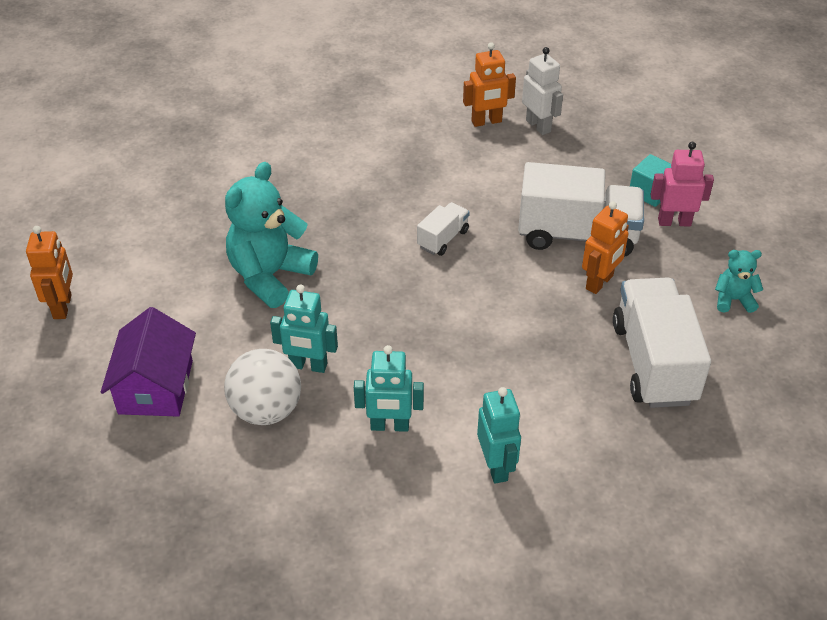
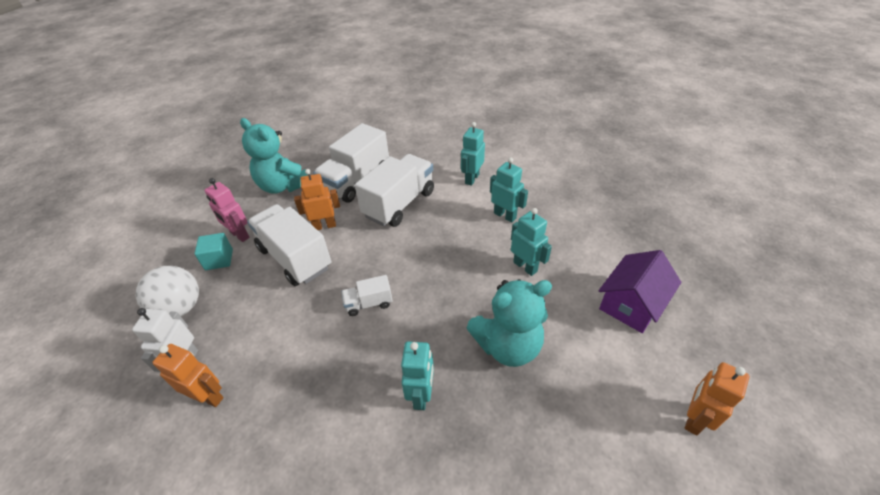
camera: 140 degrees left, 0 degrees up
(266, 410) = (566, 255): white ball -> white ball (180, 308)
(318, 204) = (421, 395): none -> turquoise robot
(549, 362) = (399, 204): none -> white truck
(733, 300) = (283, 186): turquoise teddy bear -> turquoise teddy bear, size x2.01

